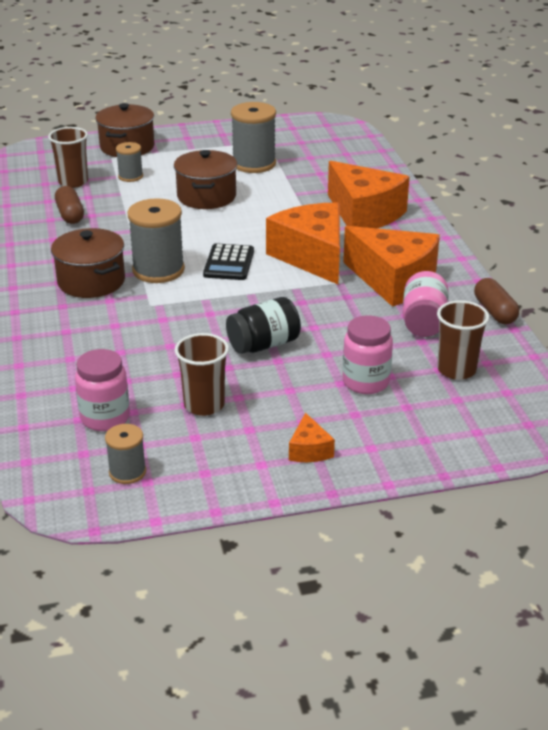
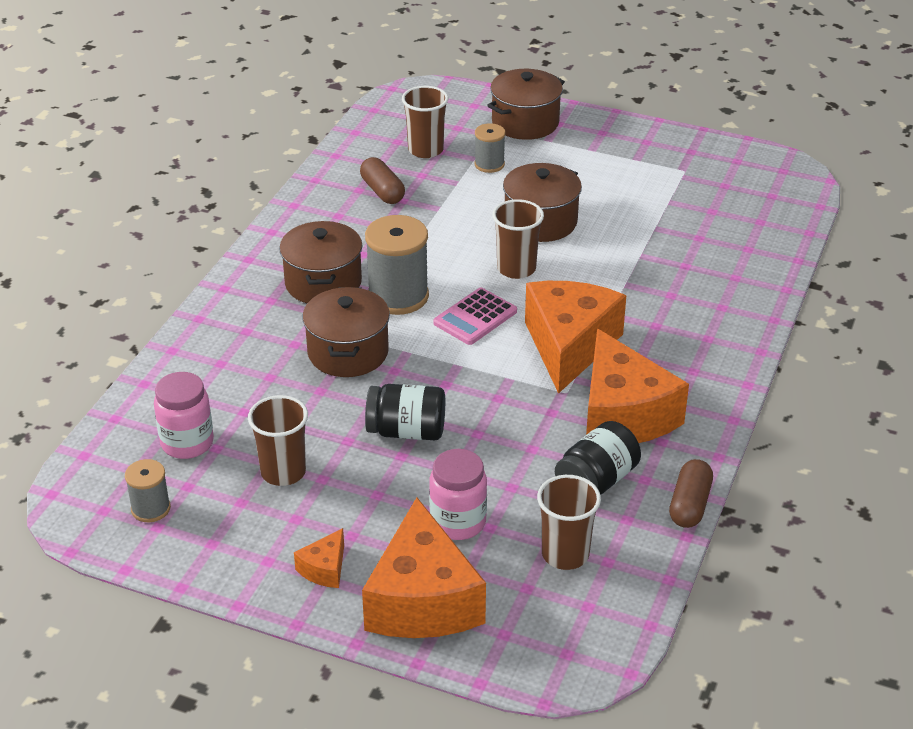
camera: 35 degrees right, 5 degrees up
(70, 214) = (382, 191): brown capsule -> brown capsule turned 45 degrees counterclockwise
(162, 315) = (348, 352): none -> brown pot
(222, 227) = (516, 268): none -> brown cup
(229, 263) = (475, 317): black calculator -> pink calculator
(254, 164) = (637, 196): grey spool -> none
(364, 214) = (687, 314): orange cheese -> orange cheese (422, 600)
(423, 322) = (596, 481): pink jar -> black jar

